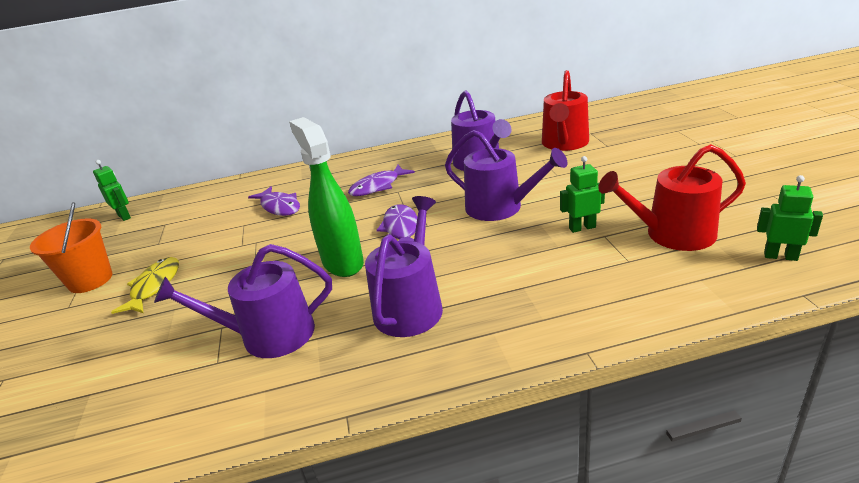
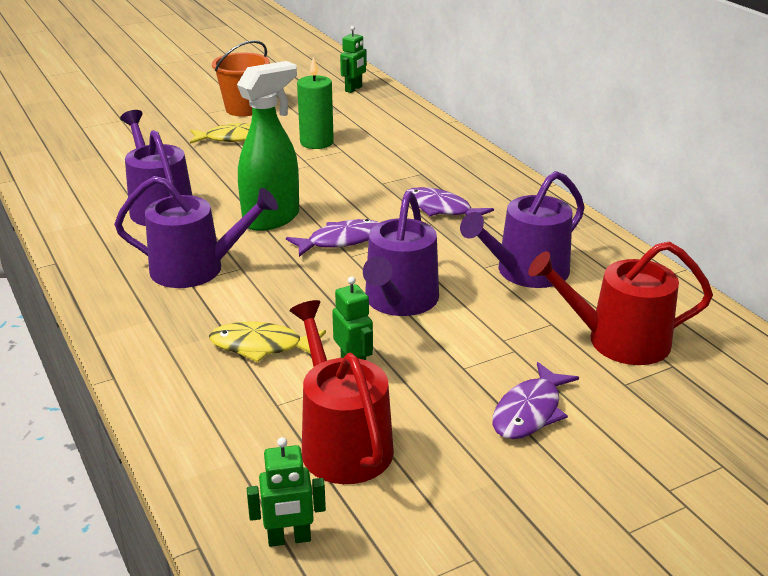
camera: 70 degrees right, 0 degrees up
(214, 237) = (316, 142): none -> green candle
(279, 207) = (383, 160): purple fish -> purple fish (529, 412)
(549, 268) = (261, 346): none -> yellow fish
(780, 256) = (289, 539): green robot -> green robot turned 75 degrees clockwise

